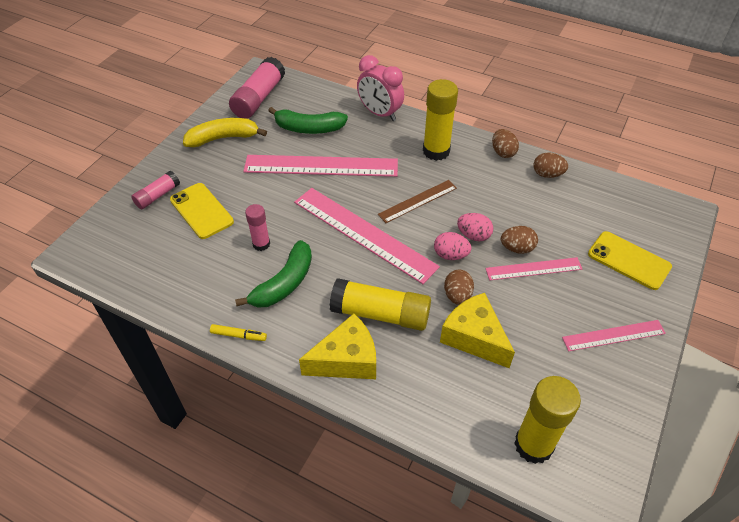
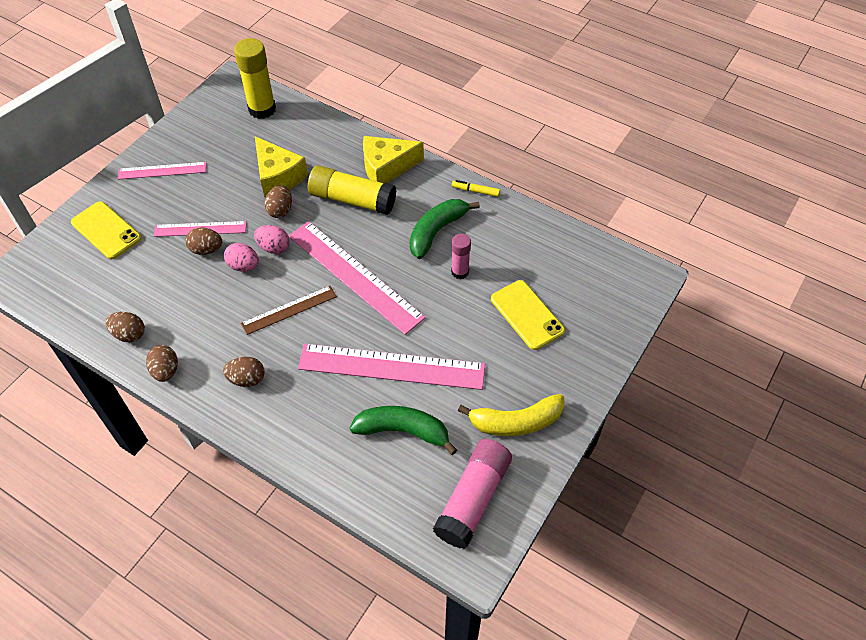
camera: 175 degrees left, 5 degrees up
(157, 196) = (580, 338): pink glue stick -> none
(379, 113) = (303, 452): pink clock -> none
(436, 151) = (247, 379): yellow glue stick -> brown egg

